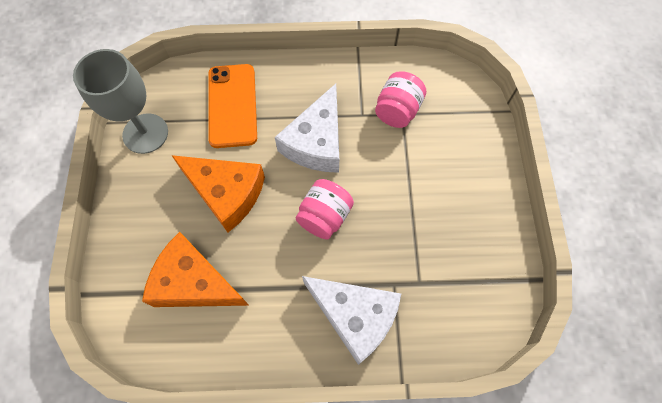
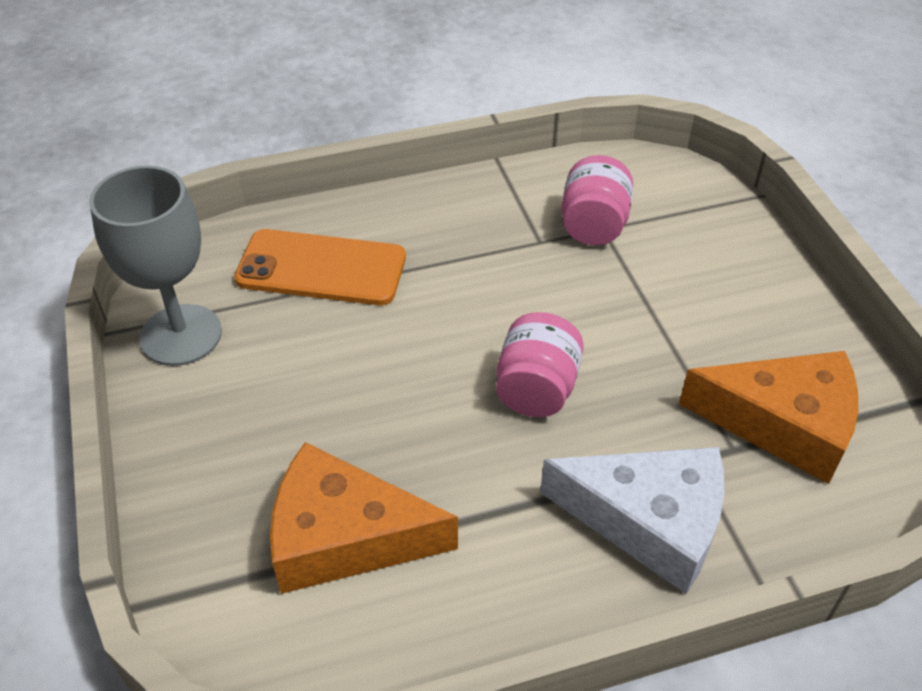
camera: 15 degrees left, 20 degrees down
(226, 193) = (355, 391): orange cheese -> orange cheese (783, 424)
(232, 105) = (321, 268): orange phone -> orange phone turned 60 degrees counterclockwise
(316, 142) = (481, 290): white cheese -> none

